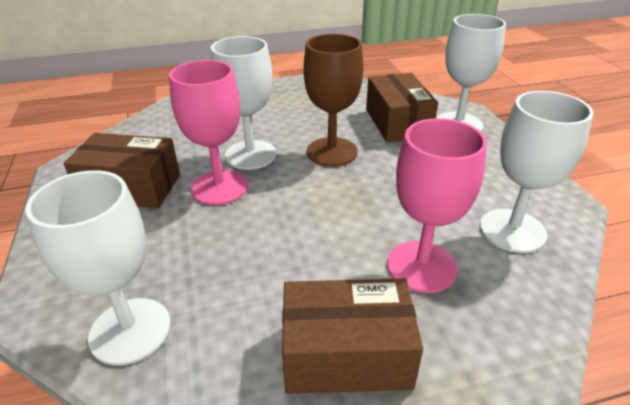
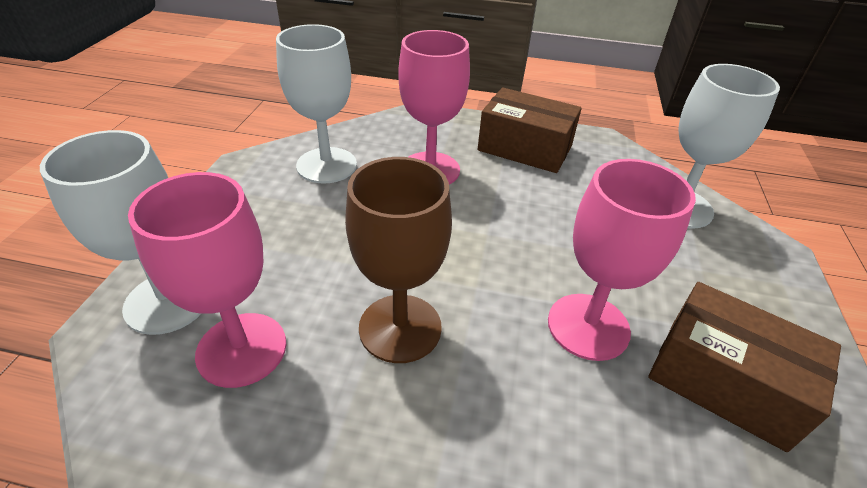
camera: 155 degrees left, 5 degrees up
(250, 155) = (525, 377): white goblet -> none
(397, 123) = (242, 349): brown box -> pink goblet

